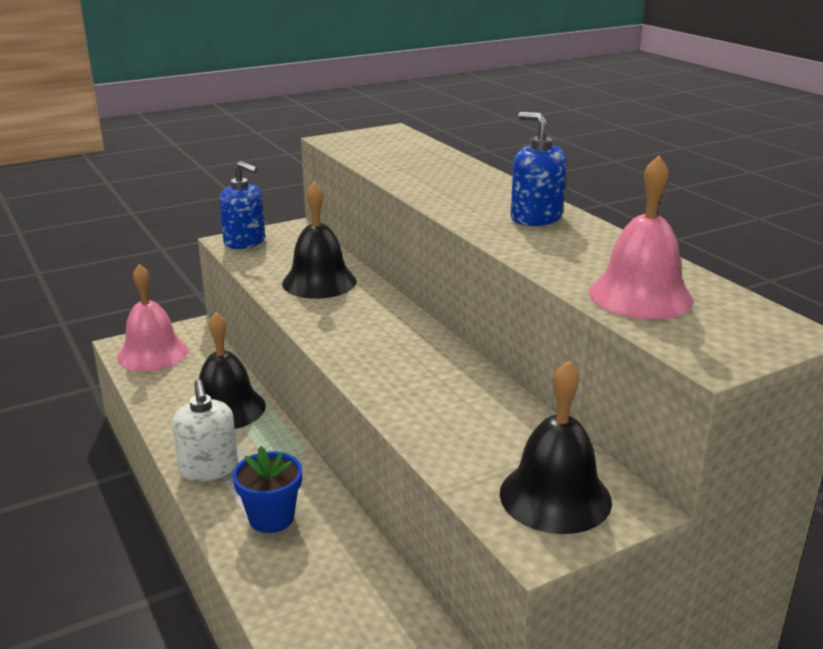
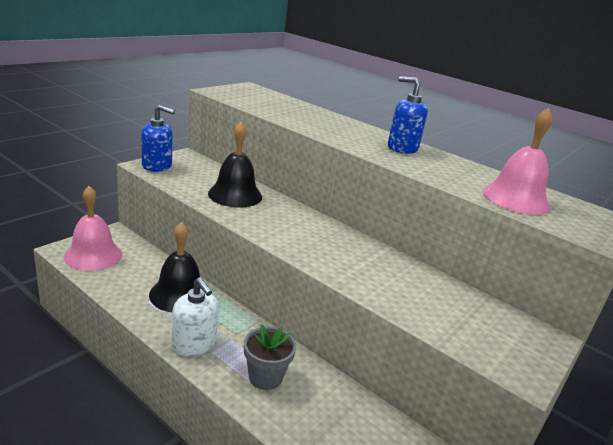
camera: 25 degrees left, 0 degrees up
(271, 518) = (265, 377): blue flower pot -> grey flower pot
(555, 496) = (504, 338): black bell -> none

